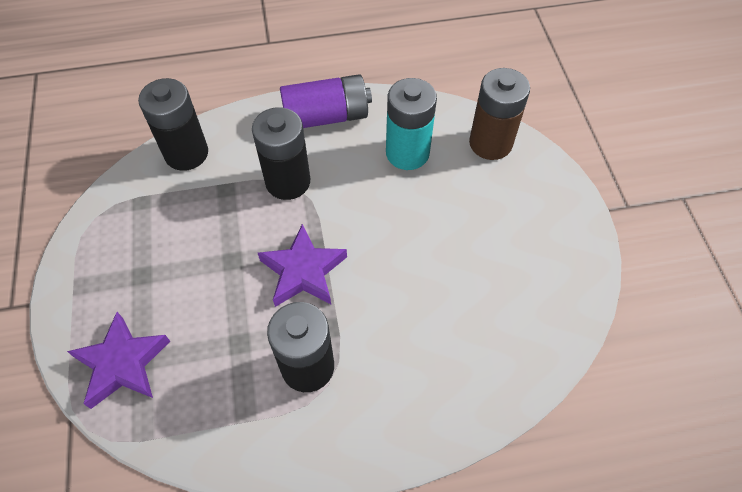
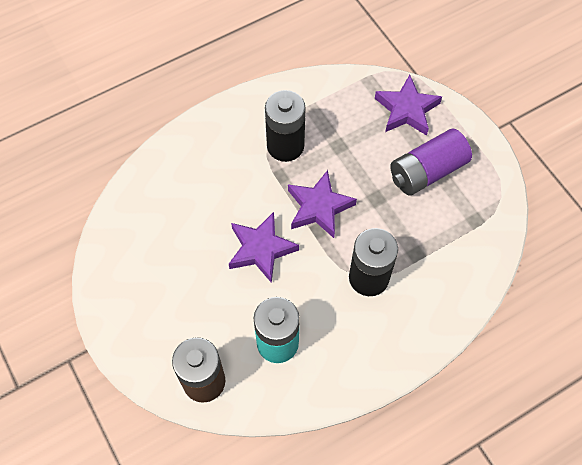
camera: 160 degrees right, 5 degrees up
(186, 153) = (469, 275): black battery -> none
(326, 116) = (368, 358): purple battery -> purple battery (427, 171)
(390, 246) = (261, 249): none -> purple star

